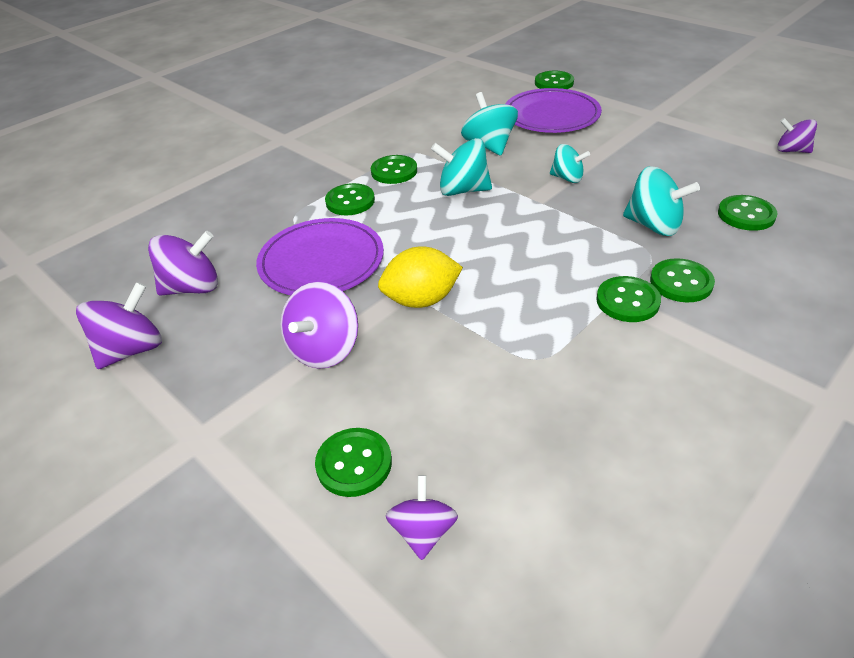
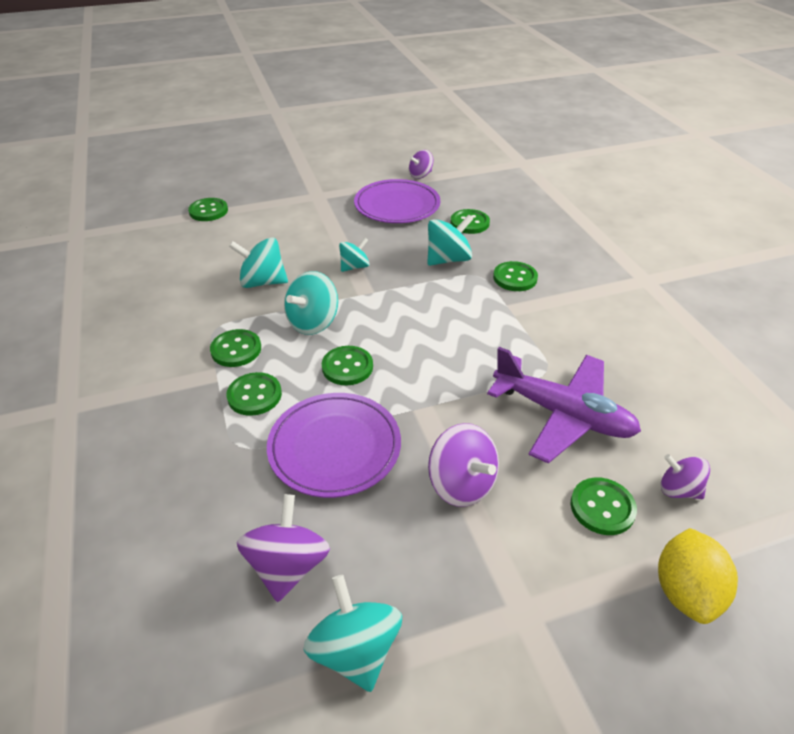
camera: 65 degrees left, 0 degrees up
(132, 349) = (355, 650): purple spinning top -> turquoise spinning top
(421, 300) = (441, 402): yellow lemon -> yellow lemon (685, 591)
(473, 392) = (562, 415): none -> purple plane
(551, 115) = (257, 234): purple plate -> purple plate (397, 205)
(627, 301) = (517, 306): green button -> green button (347, 367)

